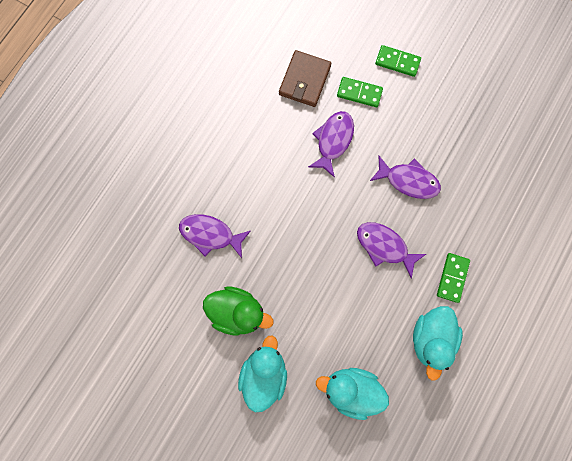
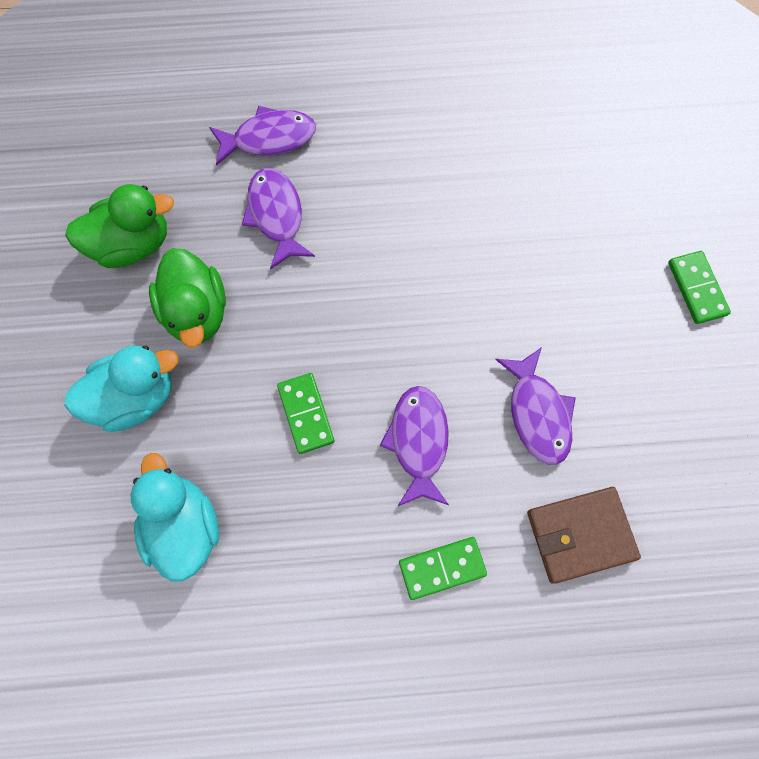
camera: 55 degrees right, 5 degrees down
(171, 322) = (133, 244): none -> green duck
(304, 80) = (569, 191): brown wallet -> brown wallet (580, 534)
(333, 141) = (515, 279): purple fish -> purple fish (269, 138)
(359, 93) = (610, 269): green domino -> green domino (306, 414)
(431, 339) = (330, 594): turquoise duck -> none

